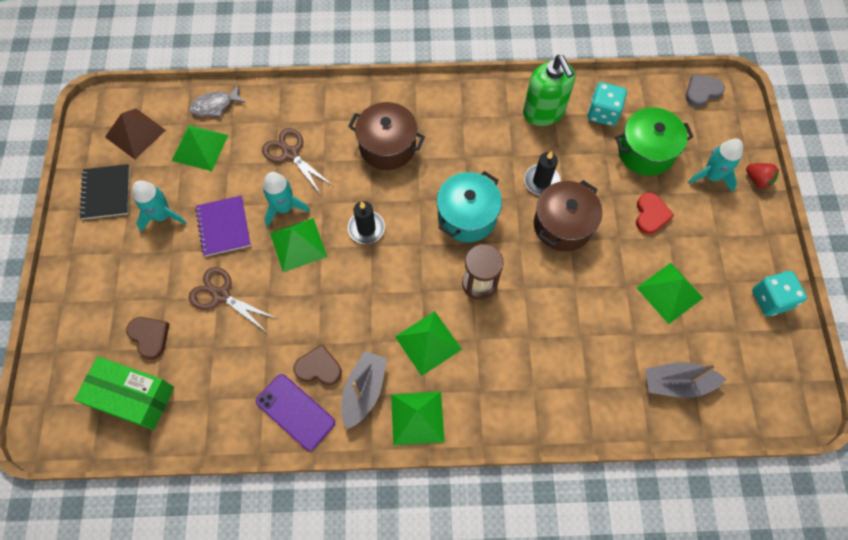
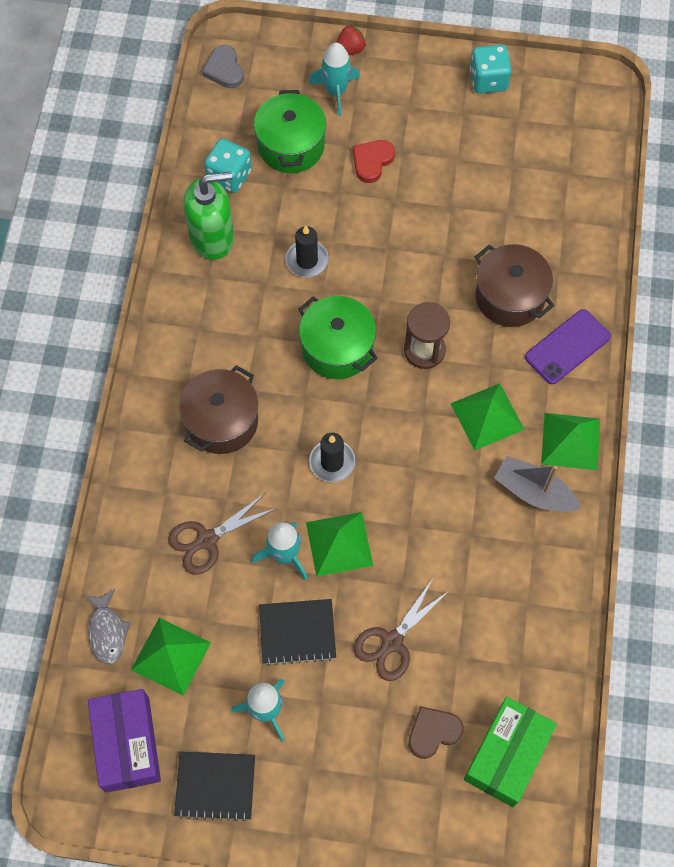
camera: 80 degrees left, 0 degrees up
(135, 133) = (127, 744): brown pyramid -> purple box
(223, 227) = (297, 632): purple notebook -> black notebook
(295, 412) = (548, 568): purple phone -> purple phone (567, 347)
(319, 367) = (500, 537): brown heart -> none
(467, 216) = (337, 348): turquoise pot -> green pot
(562, 225) = (367, 251): brown pot -> brown pot (510, 297)
(651, 215) = (372, 161): red heart -> red heart turned 75 degrees counterclockwise
(669, 292) = (466, 168): green pyramid -> none
(677, 383) = (565, 187): grey boat -> none

